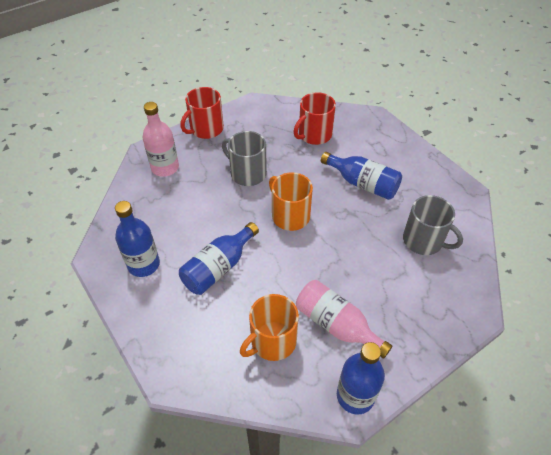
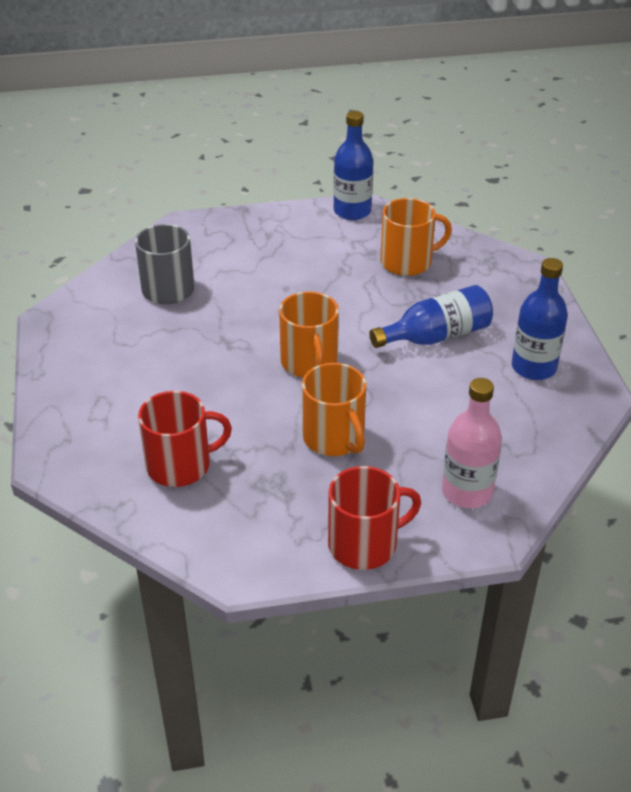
camera: 155 degrees left, 10 degrees down
(247, 173) = (334, 438): grey mug -> orange mug
(336, 325) = (332, 255): pink bottle -> none
(363, 184) = (176, 369): blue bottle -> none

